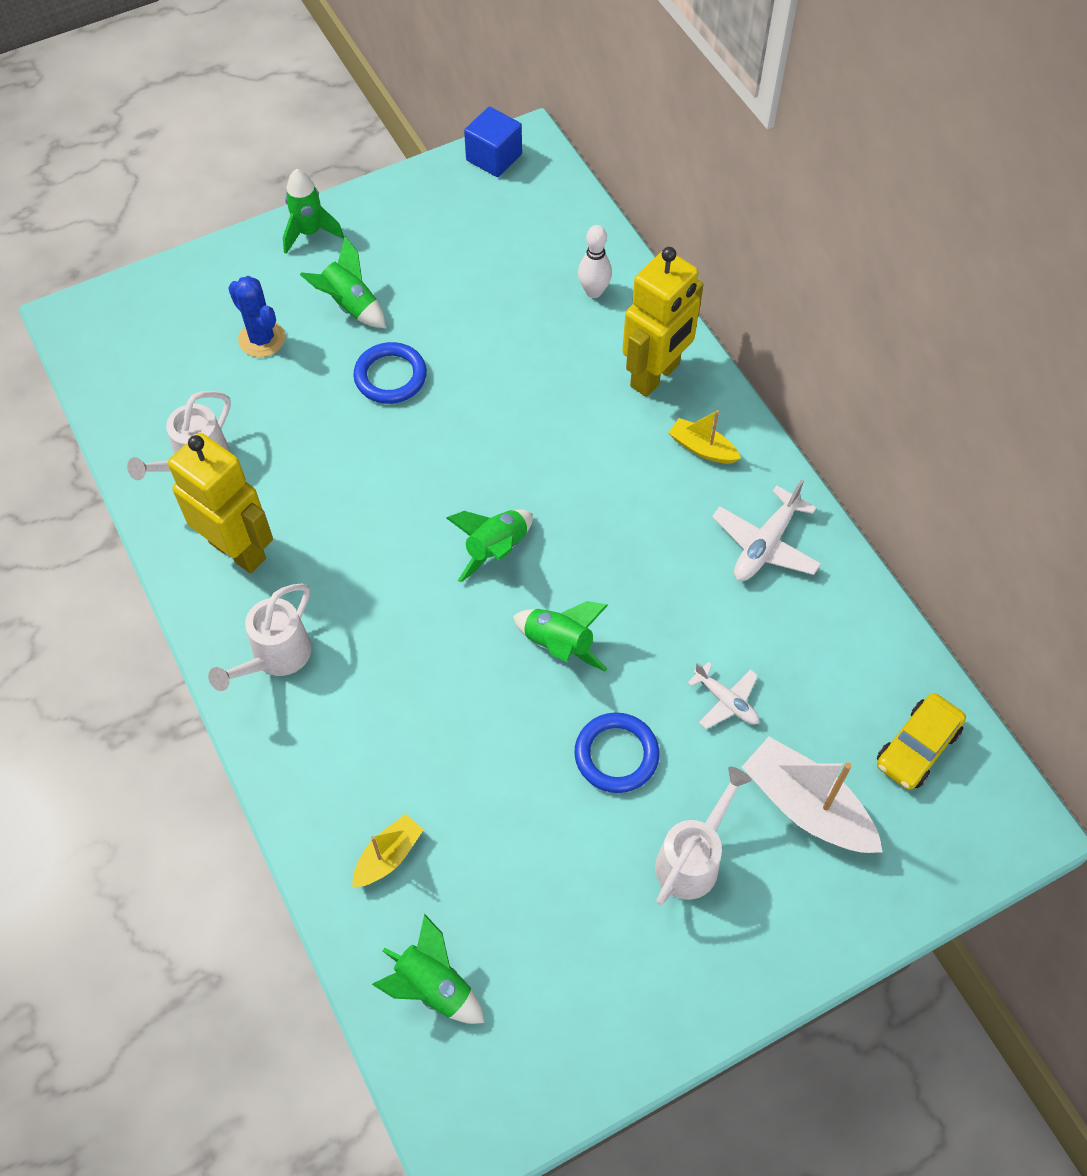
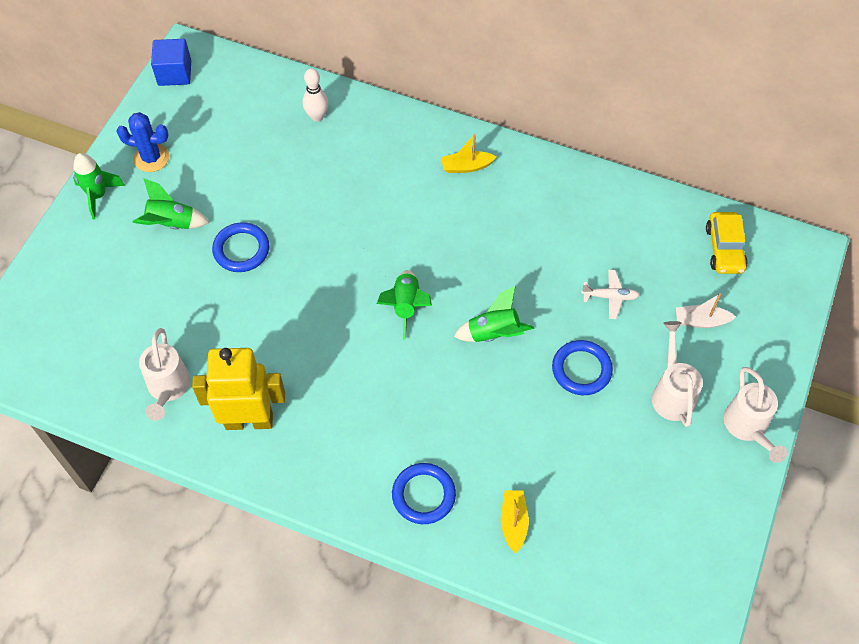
camera: 40 degrees left, 0 degrees up
(262, 339) = (133, 283): blue cactus -> blue cactus (151, 158)
(276, 657) = (337, 465): white watering can -> white watering can (747, 427)
(328, 754) = (423, 495): none -> blue ring
(433, 986) = (606, 570): green rocket -> none
(655, 376) = (401, 142): yellow robot -> none
(765, 545) = (550, 197): white plane -> none
(806, 806) = (701, 321): white boat -> white boat, size x0.56

